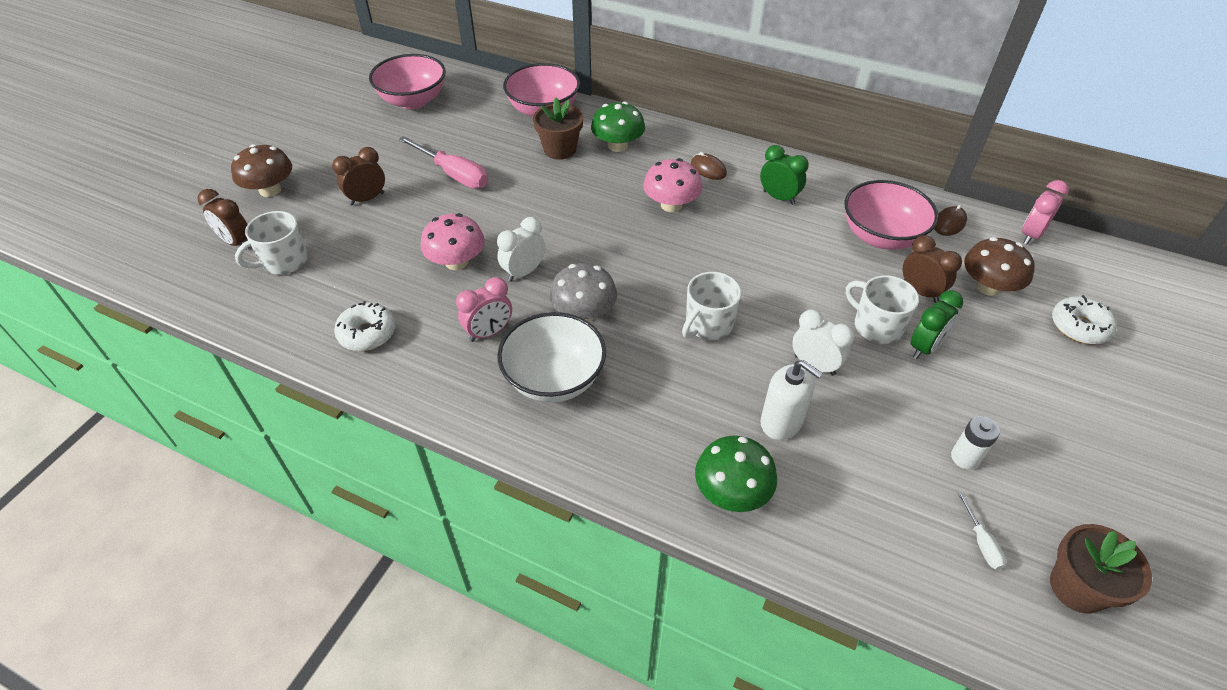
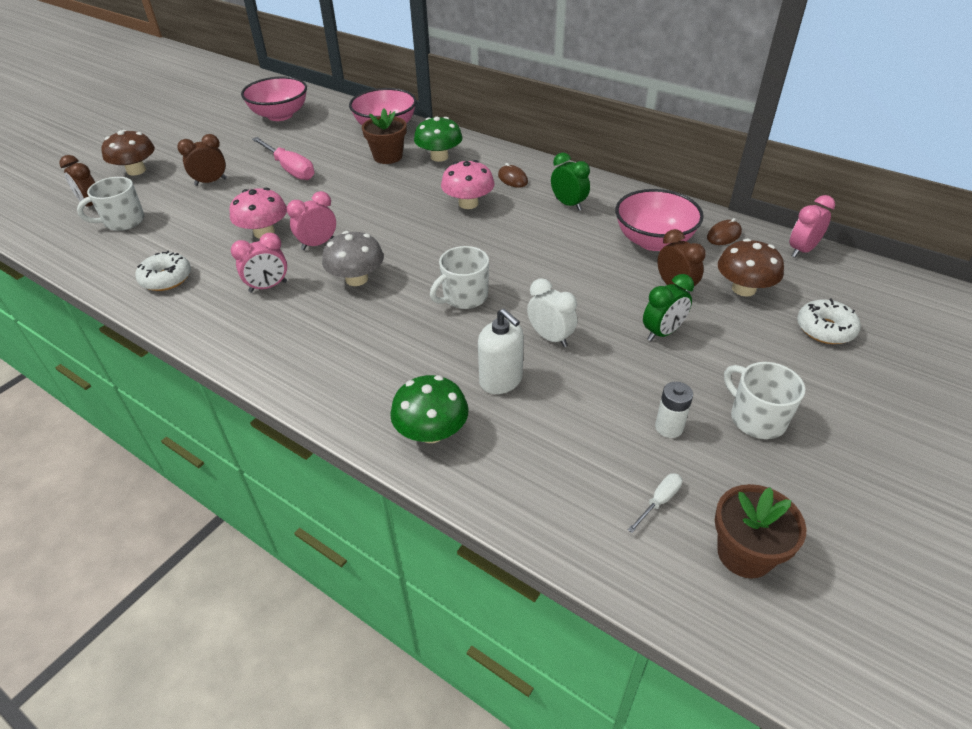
camera: 10 degrees right, 5 degrees down
(524, 272) = (318, 244): white clock -> pink clock
(554, 379) = (309, 327): white bowl -> none
(876, 326) = (621, 311): white mug -> white mug (756, 418)
(981, 542) = (659, 501): white screwdriver -> white screwdriver turned 135 degrees counterclockwise

